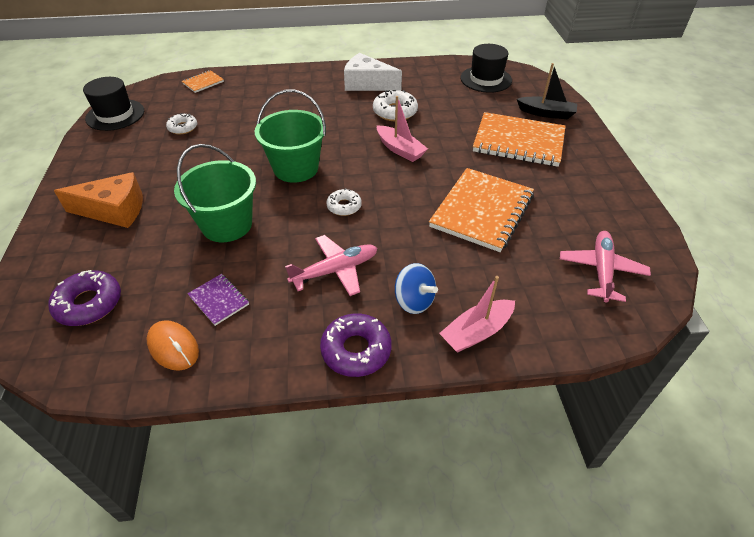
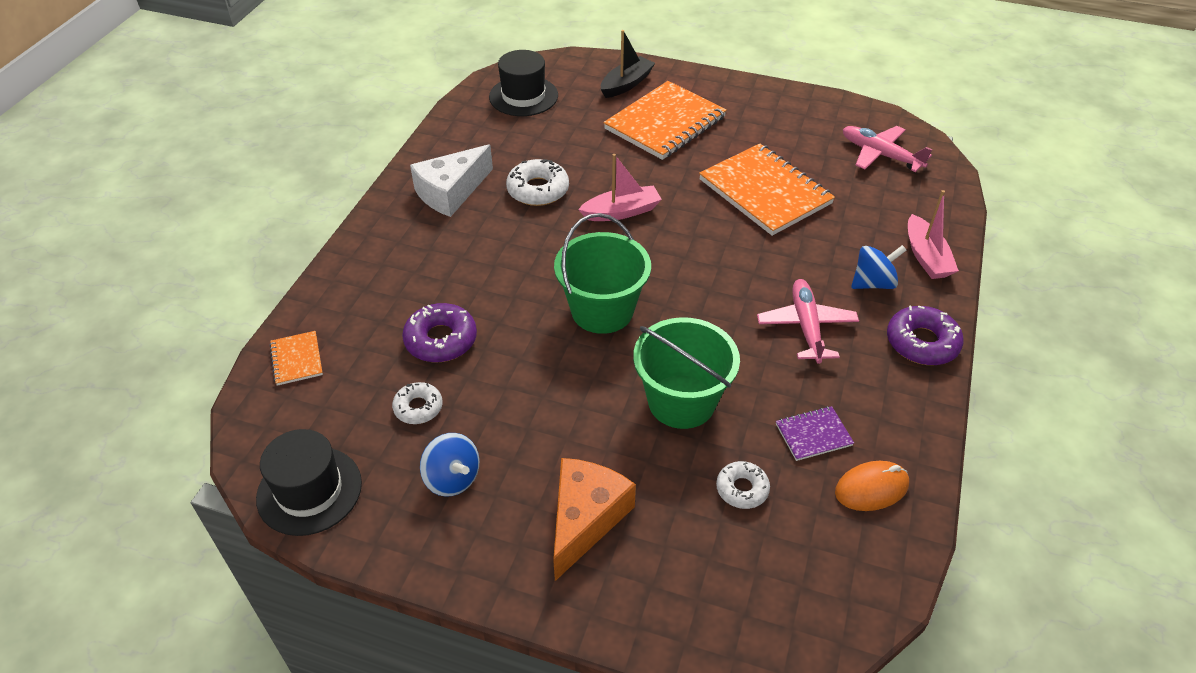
camera: 65 degrees left, 0 degrees up
(89, 304) = (770, 565): purple donut -> purple donut (441, 340)
(134, 154) = (452, 479): none -> blue spinning top
(344, 206) = (702, 289): white donut -> white donut (742, 489)

